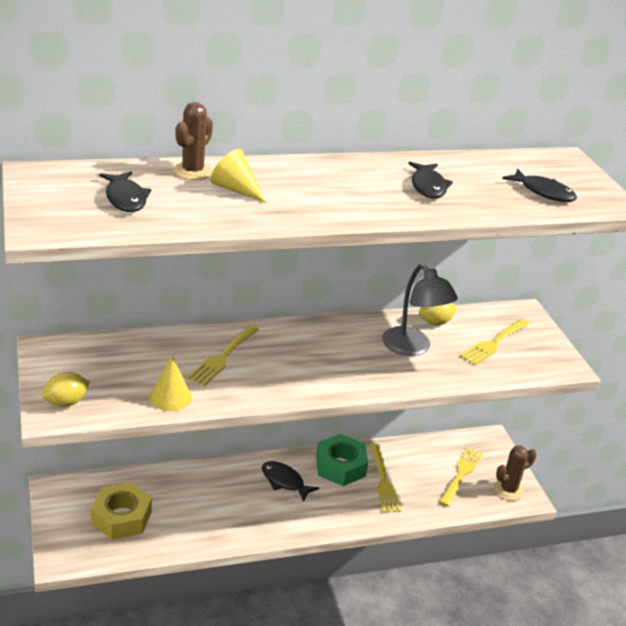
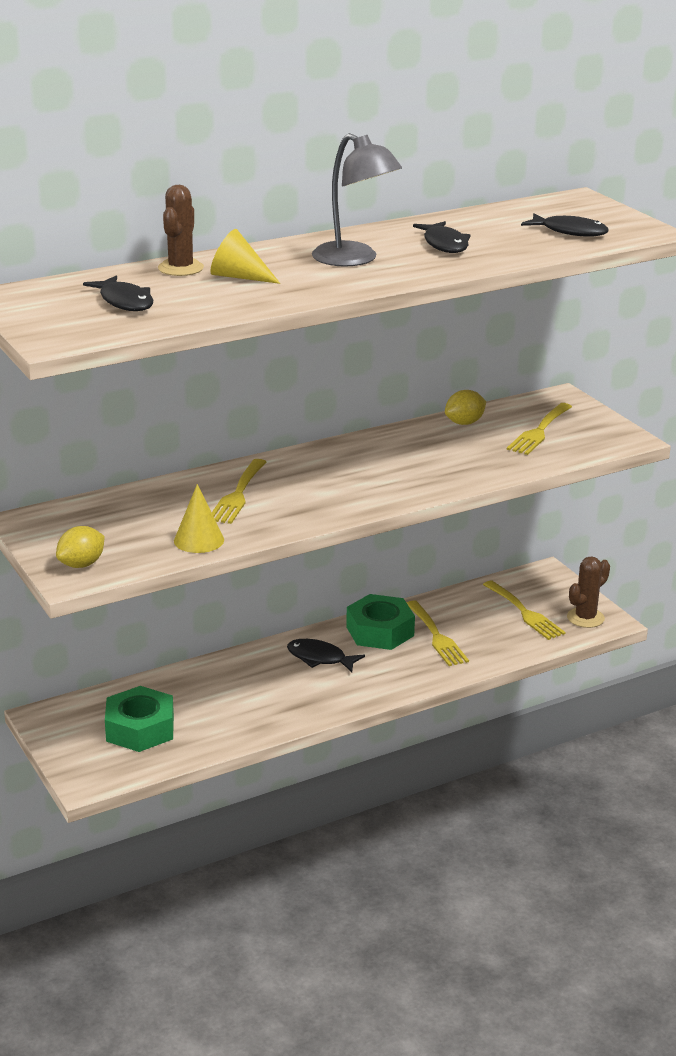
camera: 10 degrees left, 5 degrees down
(121, 517) = (140, 729): yellow nut -> green nut
(412, 348) = (450, 450): grey lamp -> grey lamp (354, 259)
(461, 474) = (525, 613): yellow fork -> yellow fork turned 135 degrees clockwise

